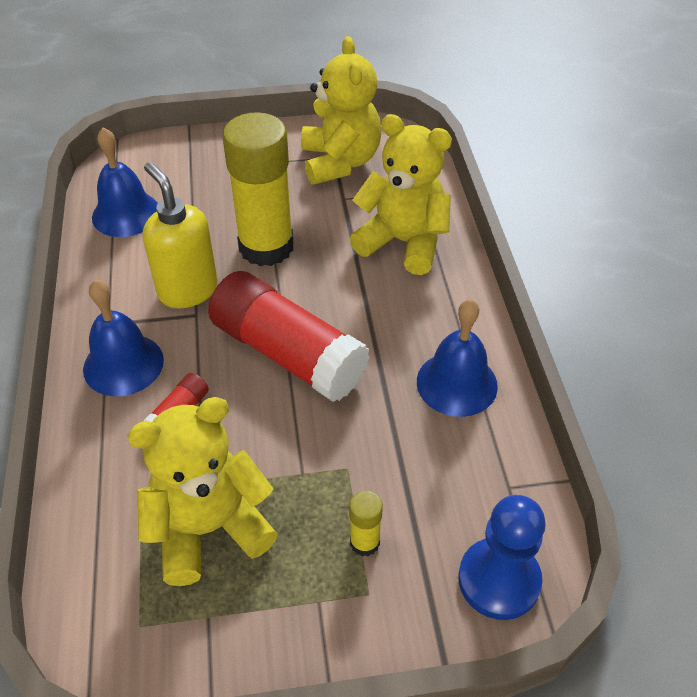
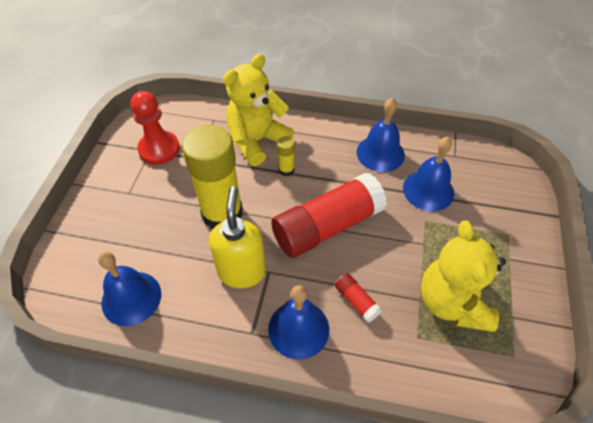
camera: 70 degrees left, 5 degrees up
(187, 290) = (242, 271): yellow soap dispenser -> yellow soap dispenser turned 105 degrees clockwise
(340, 162) = (159, 149): yellow teddy bear -> red pawn
(364, 542) = (476, 227): yellow glue stick -> yellow glue stick (286, 170)
(411, 461) = (428, 190): none -> blue bell
(499, 580) = (508, 178): blue pawn -> none

